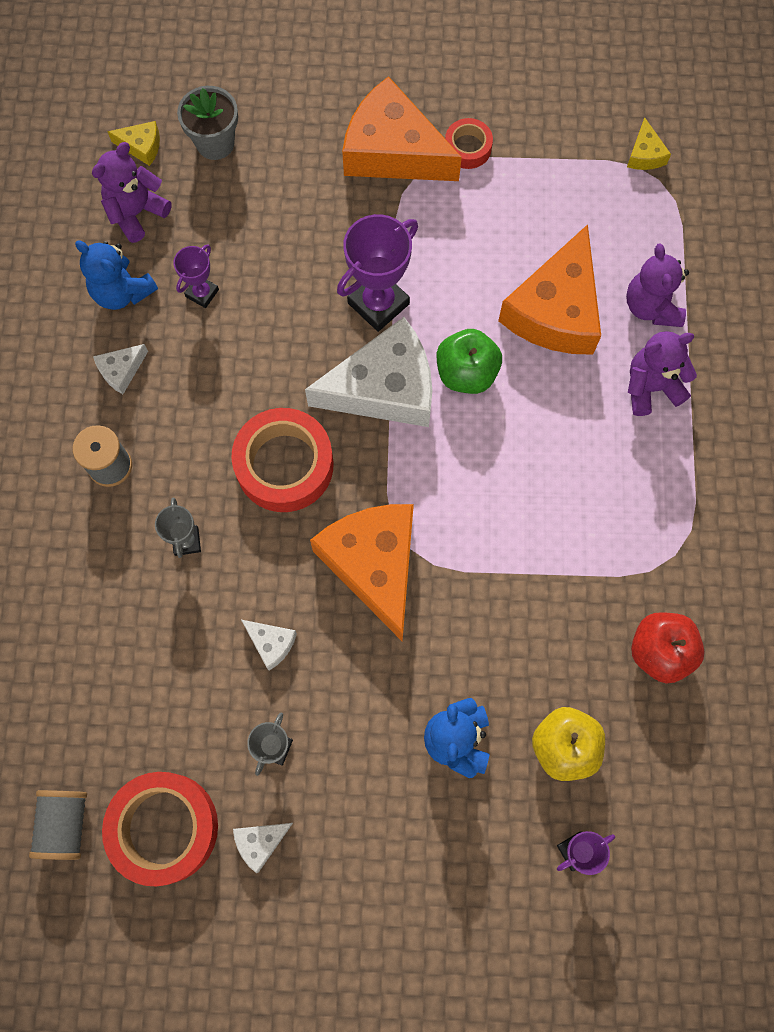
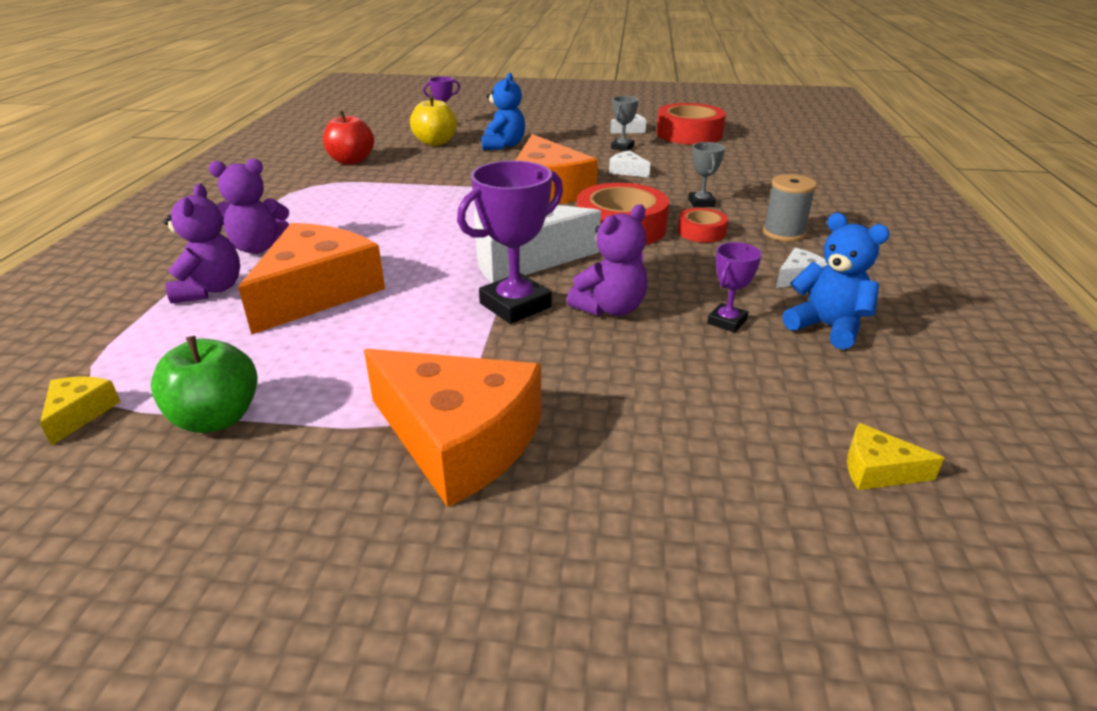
camera: 175 degrees left, 40 degrees down
(65, 824) = (751, 136): grey spool -> none
(136, 213) = (845, 393): purple teddy bear -> purple teddy bear (610, 308)
(215, 143) = (752, 467): grey flower pot -> none
(466, 373) = (435, 262): green apple -> green apple (217, 418)
(467, 148) = (339, 436): red tape -> red tape (701, 232)

